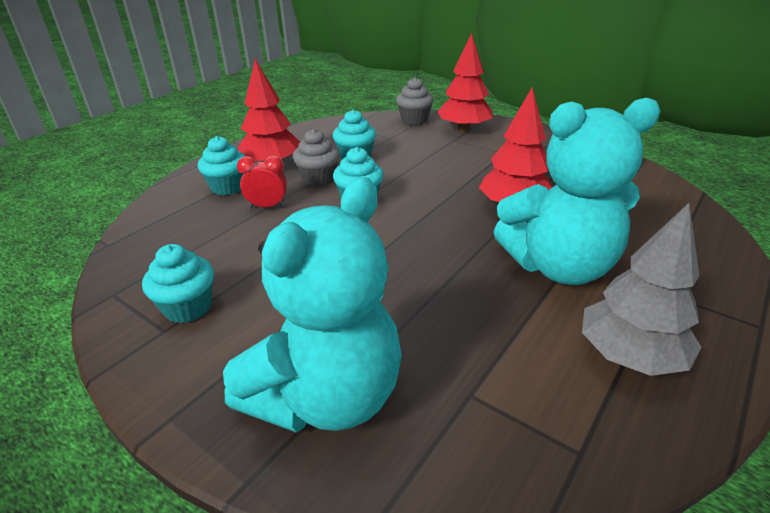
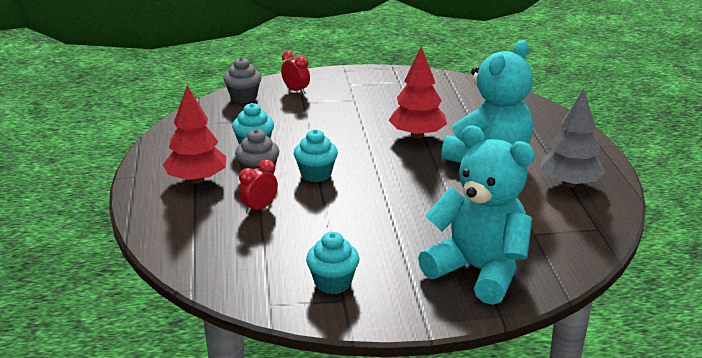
camera: 45 degrees left, 5 degrees down
(228, 187) = (198, 211): turquoise cupcake -> none
(327, 396) = (478, 271): turquoise teddy bear -> turquoise teddy bear turned 45 degrees counterclockwise
(464, 129) = (296, 91): red tree -> red clock

